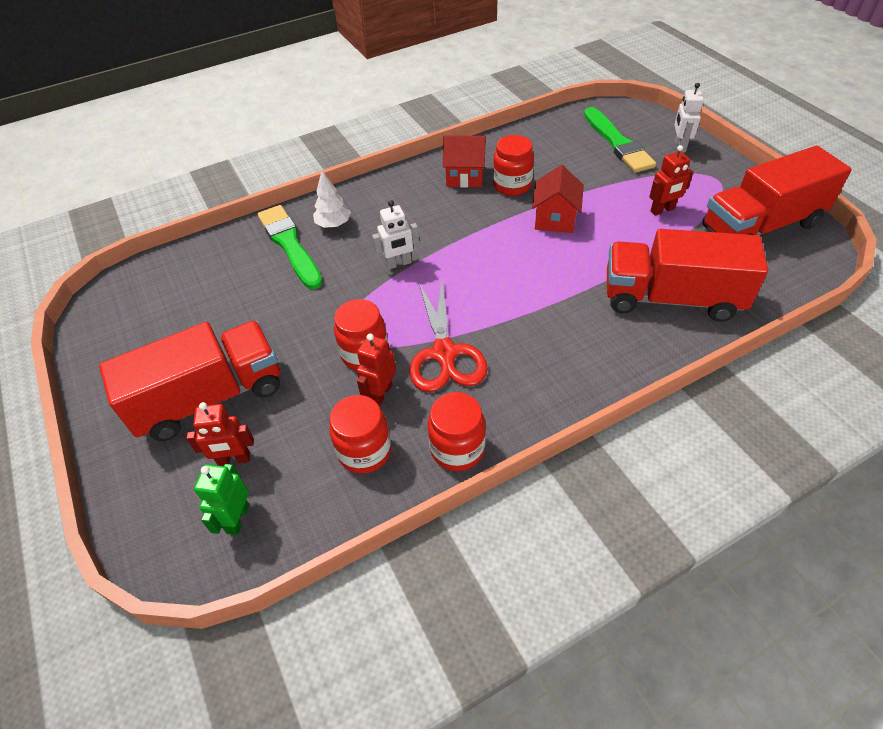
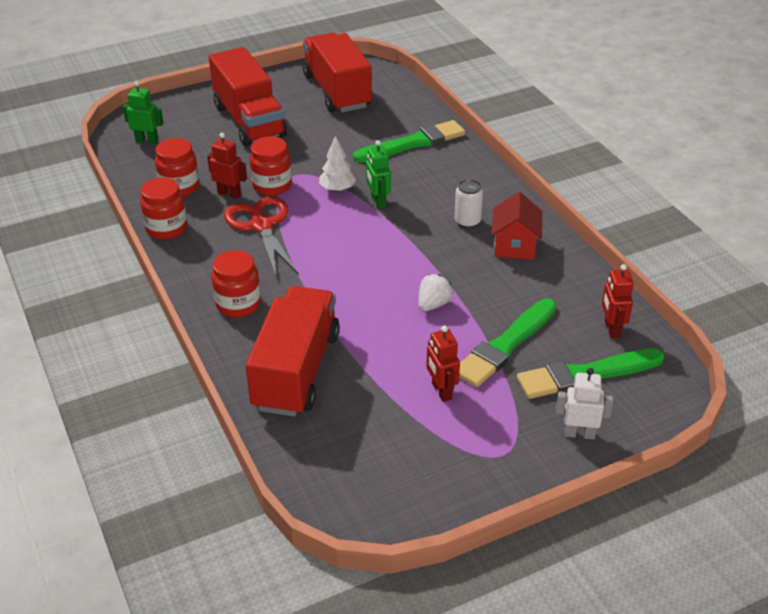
camera: 90 degrees right, 10 degrees down
(234, 459) = (193, 135): red robot -> red robot (611, 329)
(333, 224) = (439, 165): white tree -> white tree (337, 189)
(398, 264) = (378, 202): white robot -> green robot
(430, 203) = (467, 221): none -> white can
(445, 354) = (261, 225): red scissors -> red scissors turned 75 degrees clockwise
(512, 185) = (496, 278): red jar -> red jar (238, 304)
(555, 219) = (433, 304): red house -> white strawberry
(597, 179) = (505, 345): none -> green brush
(760, 226) = (402, 473): red truck -> red truck (337, 91)

